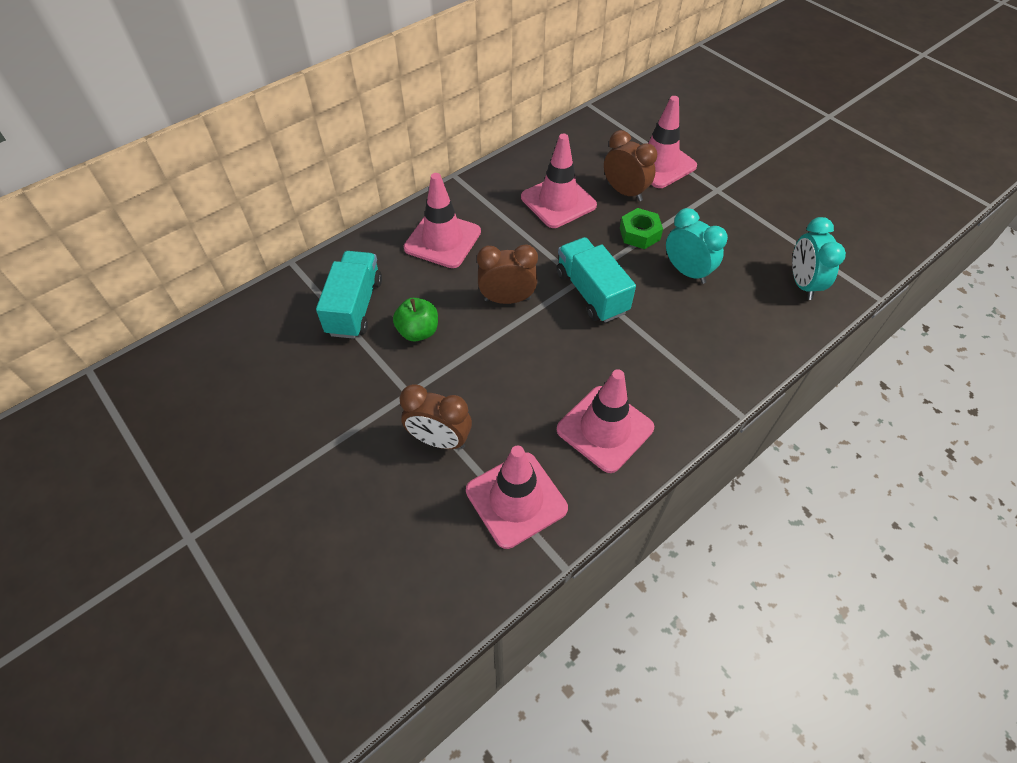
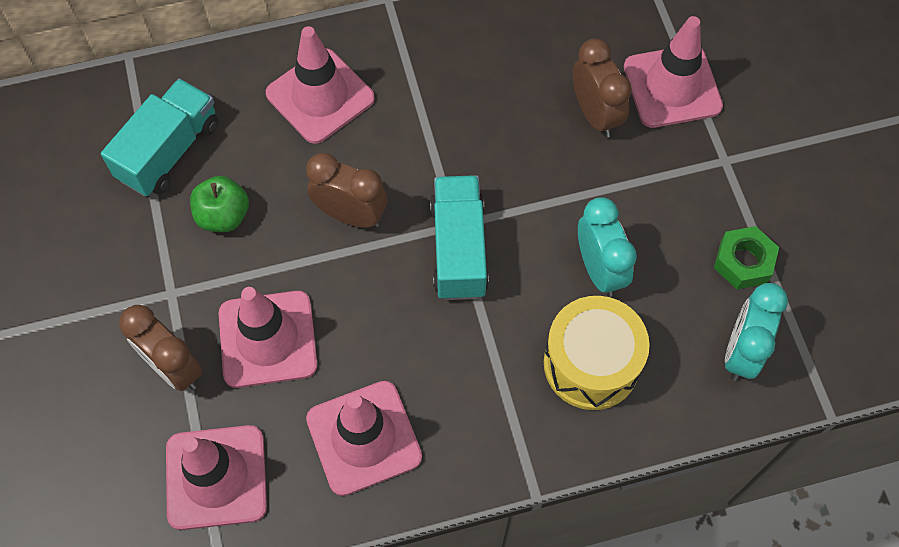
camera: 25 degrees right, 10 degrees up
(558, 201) = (498, 94): pink traffic cone -> pink traffic cone (268, 339)
(639, 234) = (574, 187): green nut -> green nut (743, 262)
(720, 325) = (591, 364): none -> yellow drum

